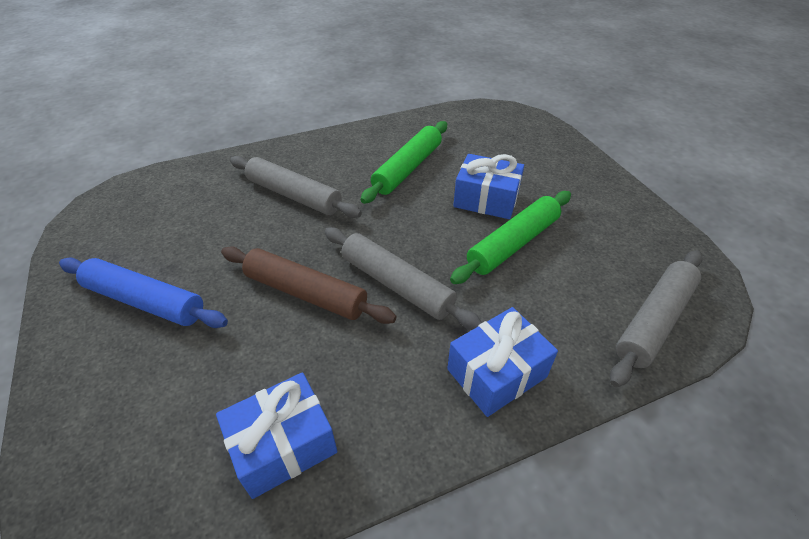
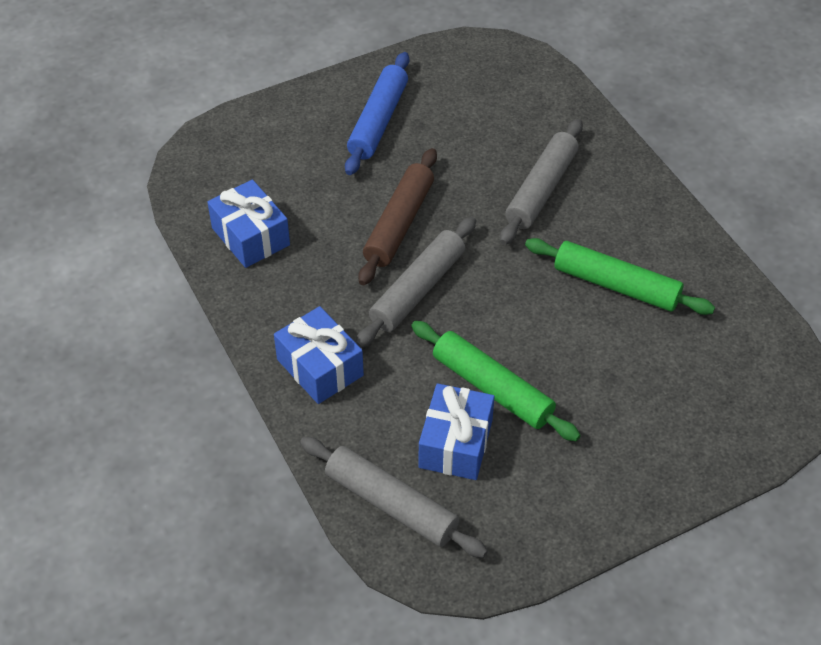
camera: 85 degrees right, 5 degrees up
(486, 199) = (569, 365): blue gift -> blue gift (456, 443)

